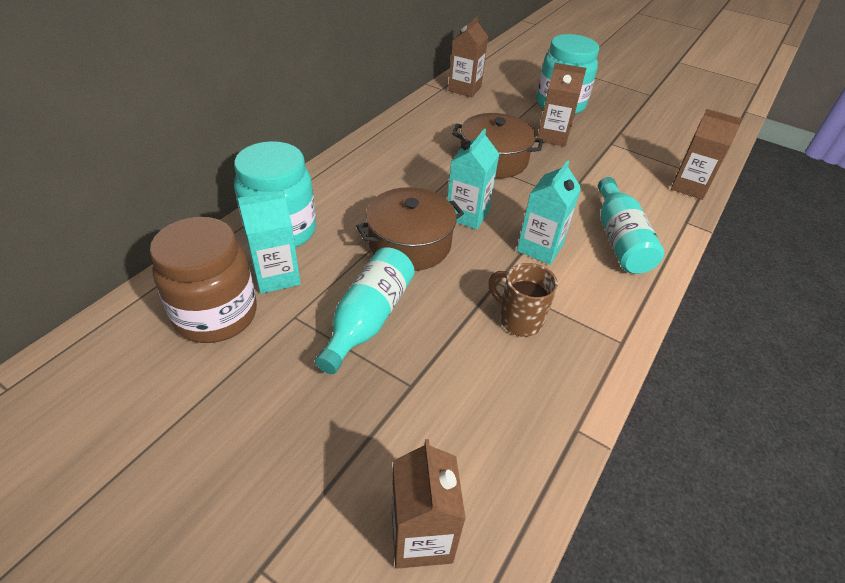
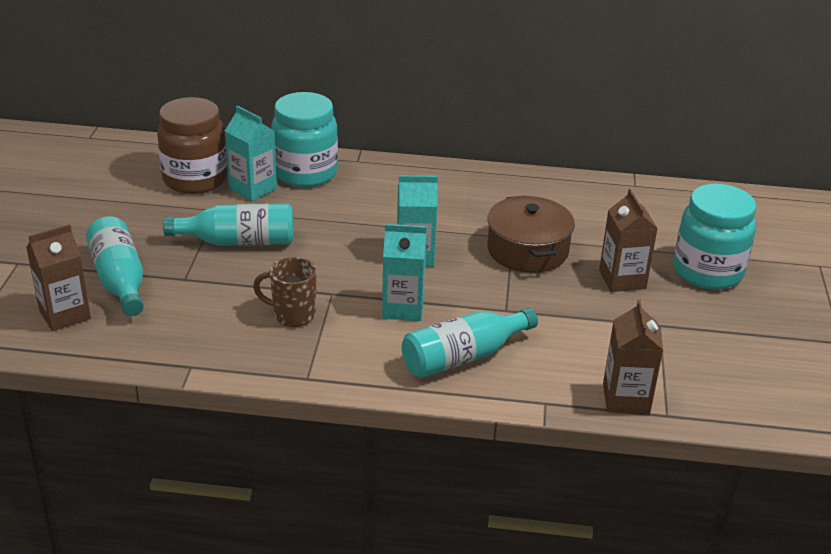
camera: 65 degrees right, 10 degrees down
(379, 451) = (119, 280): none -> turquoise bottle
(410, 244) = (344, 236): brown pot -> none
(464, 89) = (655, 199): brown carton -> none
(519, 320) = (292, 315): brown mug -> brown mug turned 90 degrees counterclockwise

